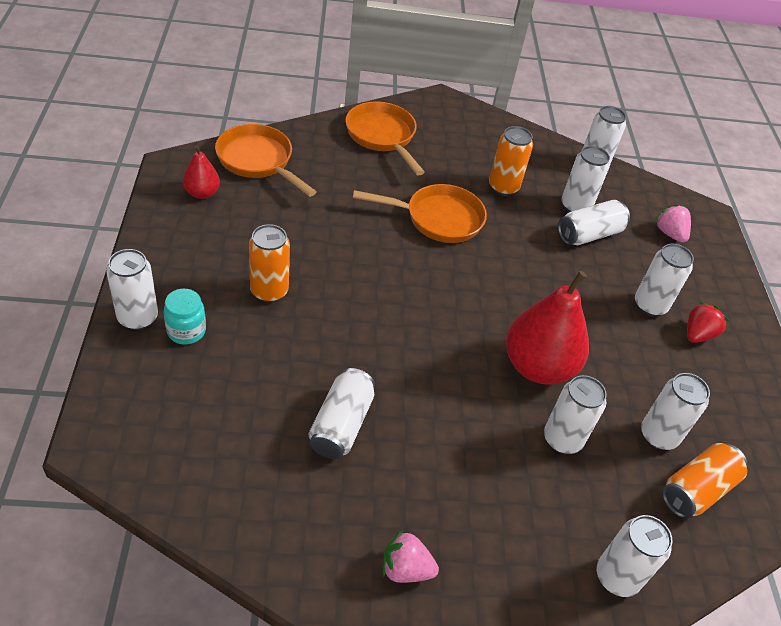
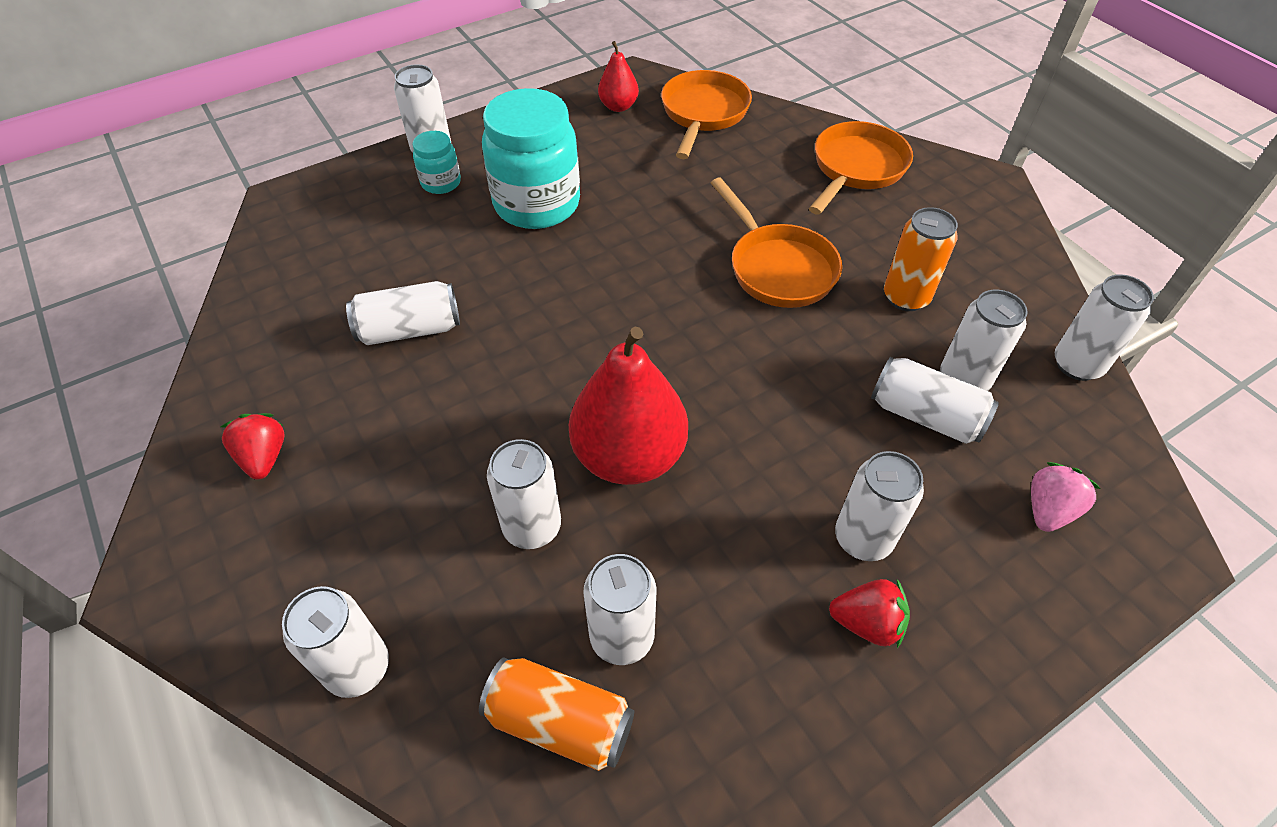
camera: 65 degrees right, 5 degrees up
(269, 291) = (537, 204): orange can -> turquoise jar
(405, 569) = (264, 457): pink strawberry -> red strawberry

